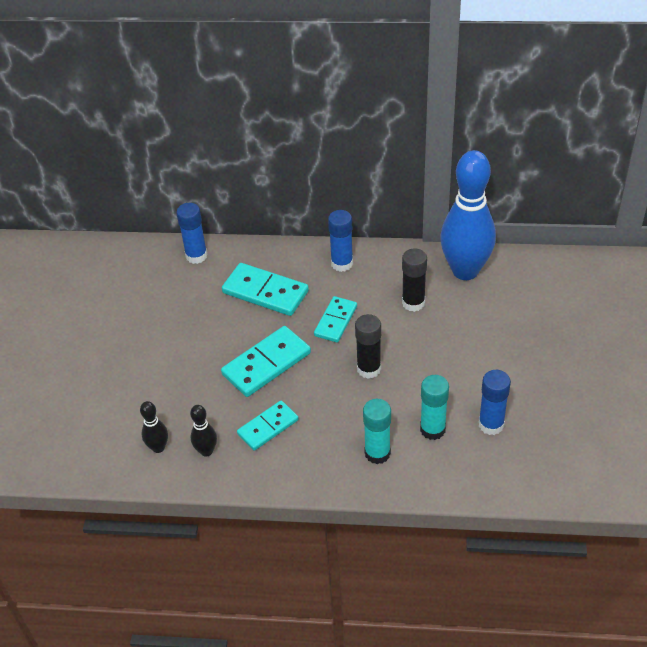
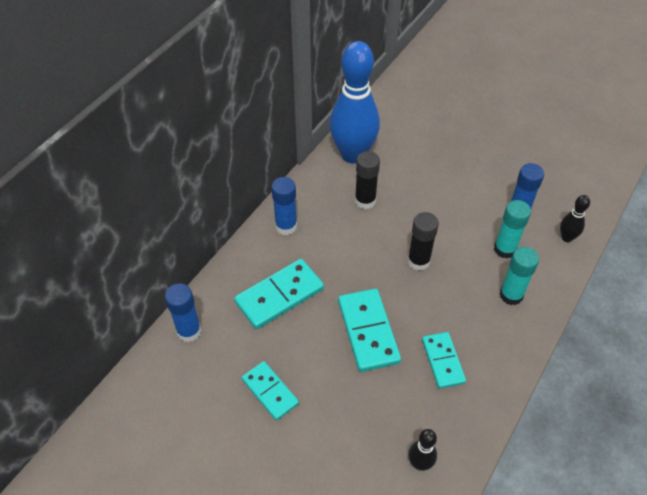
camera: 65 degrees left, 5 degrees up
(206, 451) = (445, 422): black bowling pin -> black bowling pin (566, 238)
(335, 321) = (350, 260): turquoise domino -> turquoise domino (270, 391)

